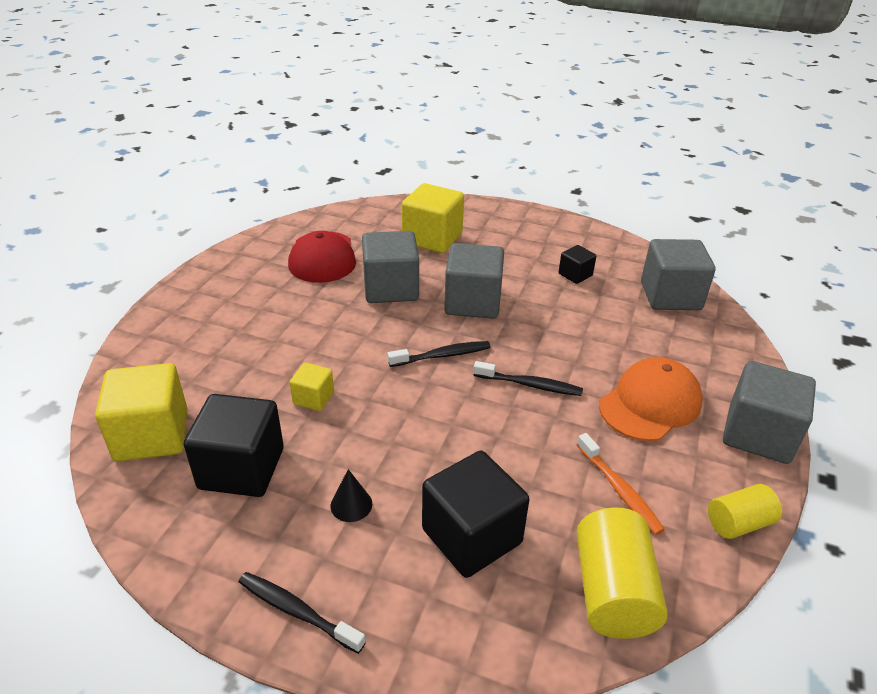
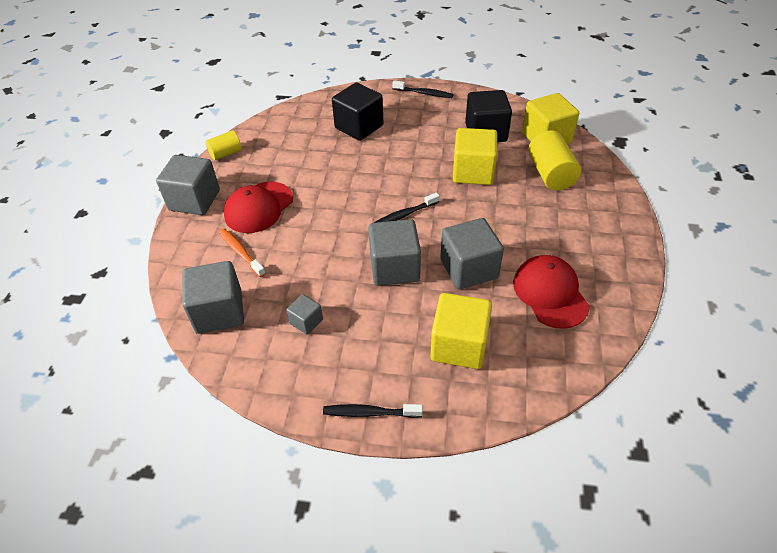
camera: 170 degrees right, 10 degrees up
(313, 398) = (473, 172): yellow cube -> yellow cube, size x1.96
(351, 504) = (421, 128): black cone -> none
(530, 385) = (339, 205): black toothbrush -> black toothbrush (369, 413)
(575, 275) = (306, 321): black cube -> grey cube
(613, 592) = (293, 119): yellow cylinder -> yellow cylinder (550, 174)
(619, 489) = (285, 157): orange toothbrush -> orange toothbrush (240, 252)
(650, 404) = (259, 207): orange cap -> red cap

